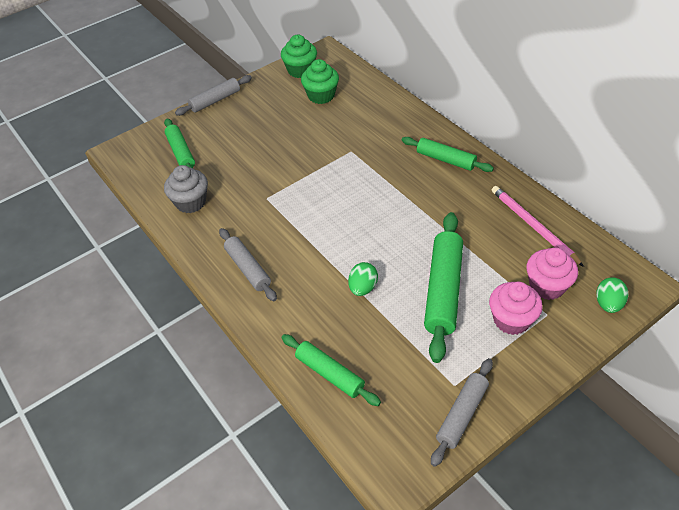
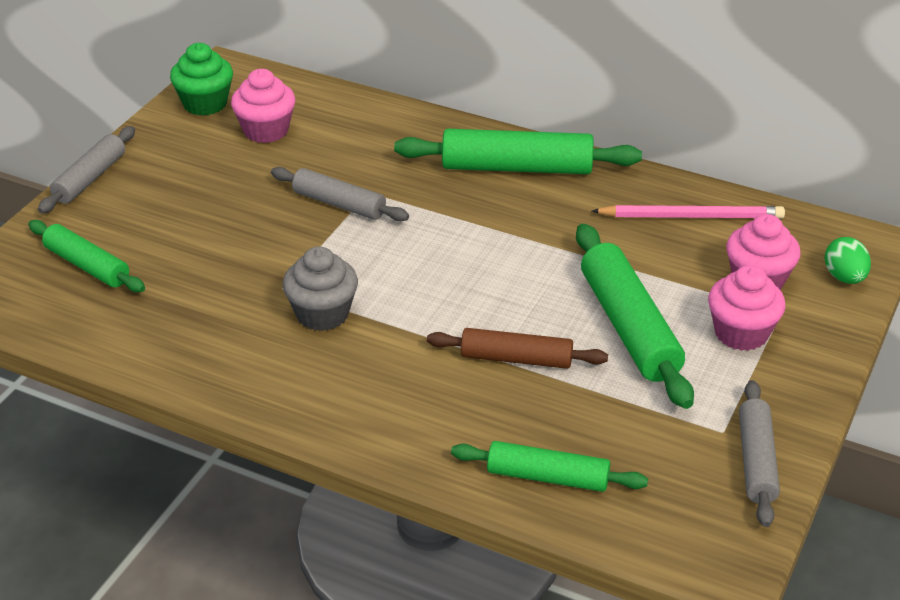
camera: 30 degrees left, 10 degrees down
(191, 202) = (160, 329): grey cupcake -> grey cupcake (322, 314)
(248, 268) = (325, 388): grey rolling pin -> grey rolling pin (339, 204)
(321, 96) = (266, 130): green cupcake -> pink cupcake
(363, 288) = (516, 358): green egg -> brown rolling pin
(445, 159) = (516, 167): green rolling pin -> green rolling pin, size x1.58
(533, 226) = (691, 216): pink pencil -> pink pencil turned 150 degrees clockwise

